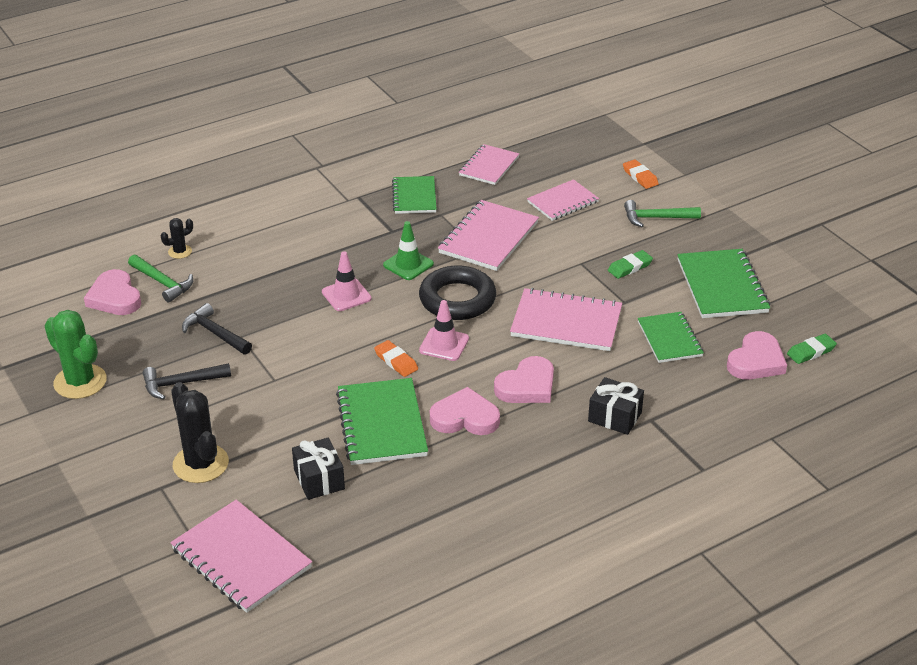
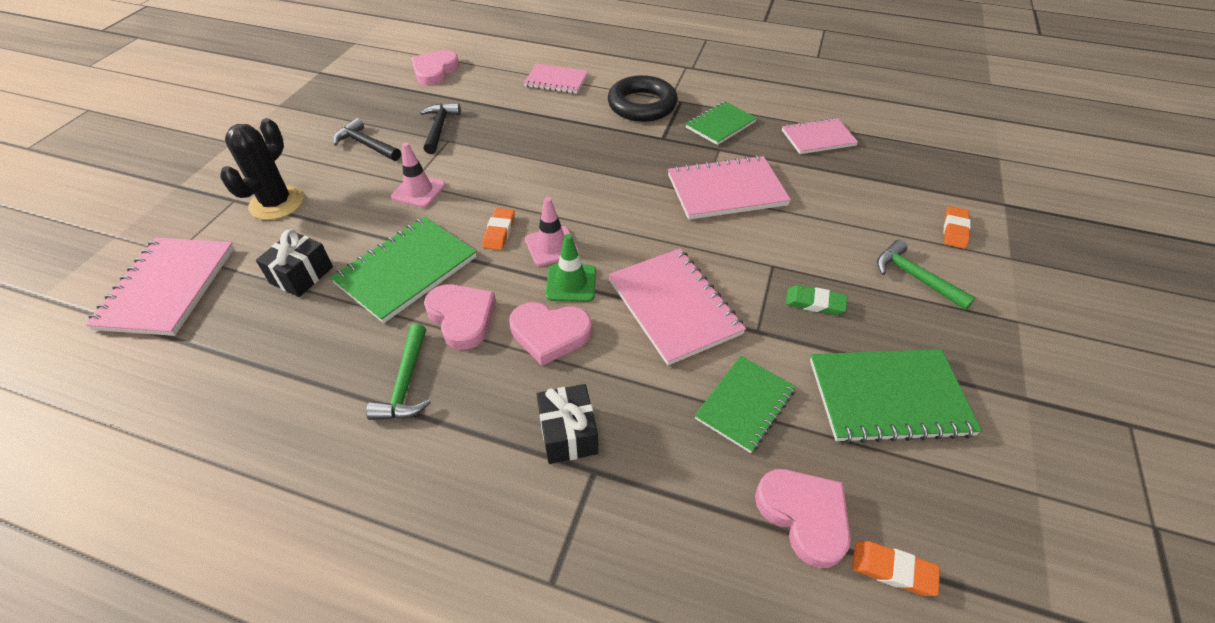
camera: 50 degrees right, 10 degrees up
(80, 382) = (329, 105): green cactus -> none
(163, 283) = (472, 79): green hammer -> green hammer (406, 383)
(180, 252) = (514, 68): black cactus -> none
(346, 295) = (554, 160): pink traffic cone -> pink traffic cone (418, 191)
(408, 264) = (632, 168): green traffic cone -> green traffic cone (571, 283)
(457, 299) = (622, 219): black ring -> black ring (642, 105)
(562, 202) = (839, 204): pink notebook -> pink notebook (556, 81)
(722, 286) = (888, 397): green notebook -> green notebook turned 45 degrees clockwise
(756, 361) = (804, 516): pink heart -> pink heart turned 120 degrees counterclockwise
(811, 351) = (893, 570): green eraser -> orange eraser

